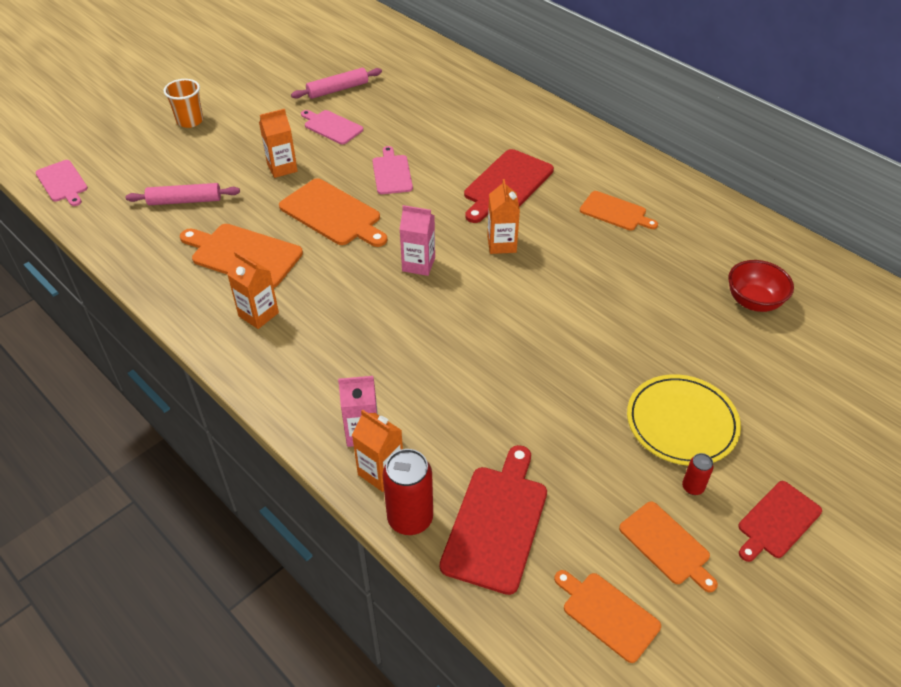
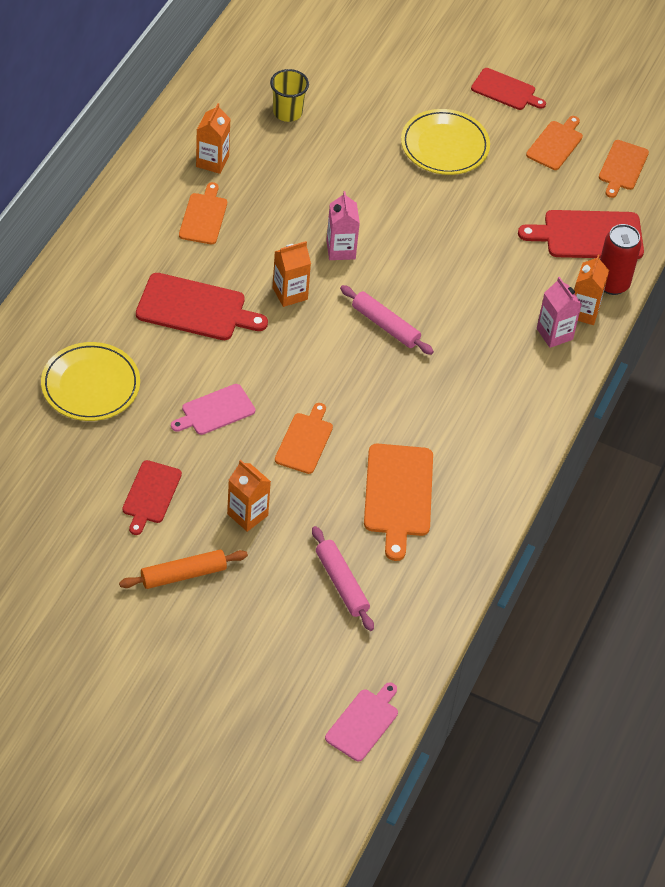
camera: 115 degrees left, 5 degrees up
(190, 121) = (195, 647): orange cup -> none
(252, 128) = (183, 574): none -> orange rolling pin
(258, 314) = (468, 451): orange carton -> orange carton (212, 161)
(331, 126) = (150, 495): pink cutting board -> red cutting board
(333, 214) = (305, 441): orange cutting board -> orange cutting board, size x0.64
(338, 89) = (69, 515): pink rolling pin -> pink rolling pin (385, 325)
(418, 264) = (347, 349): pink carton -> pink carton (340, 250)
(450, 118) = (90, 385): none -> yellow plate
(692, 487) = (500, 135): red can -> none
(753, 301) = (287, 112): red bowl -> yellow cup

